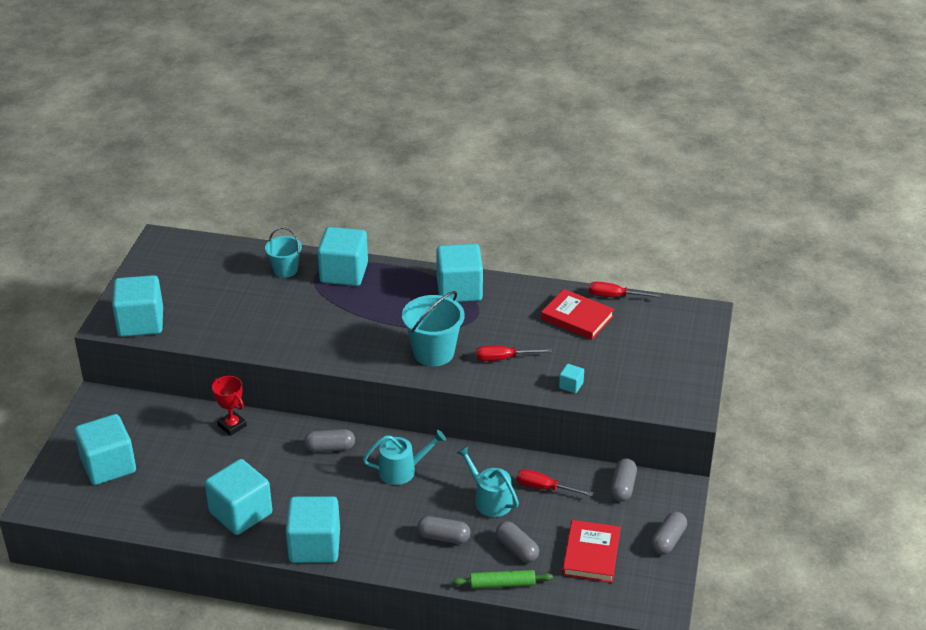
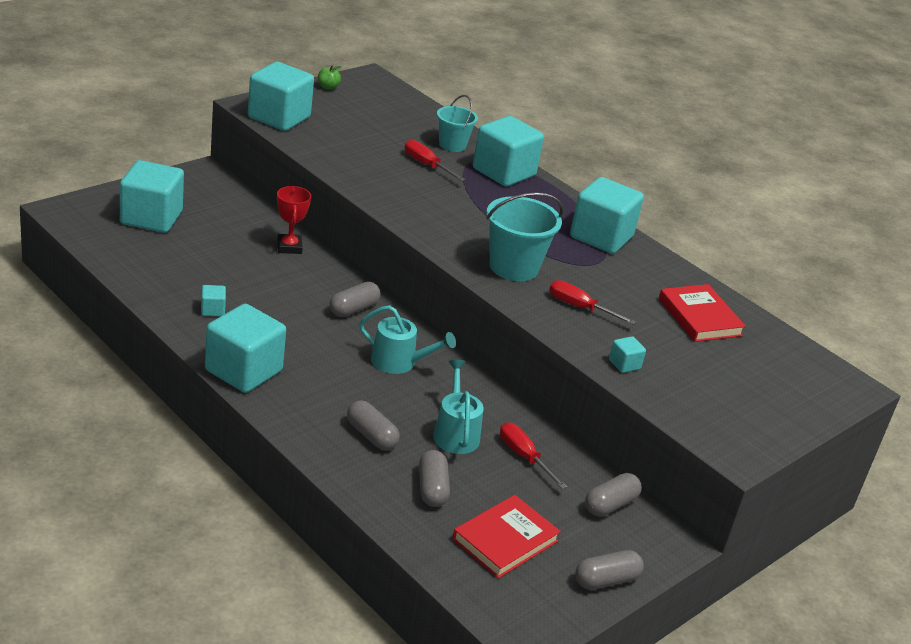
camera: 30 degrees right, 5 degrees down
(141, 270) = (328, 87): none -> green apple
(241, 513) = (212, 310): turquoise cube -> turquoise cube, size x0.43
(330, 448) = (354, 309): grey capsule -> grey capsule turned 75 degrees counterclockwise
(502, 584) = (380, 508): green rolling pin -> none
(615, 296) = (763, 322): red screwdriver -> red screwdriver (426, 165)

